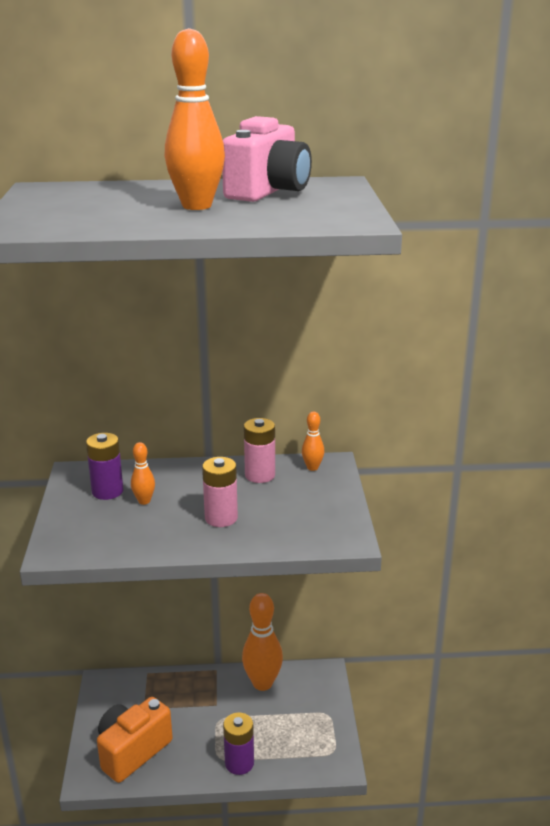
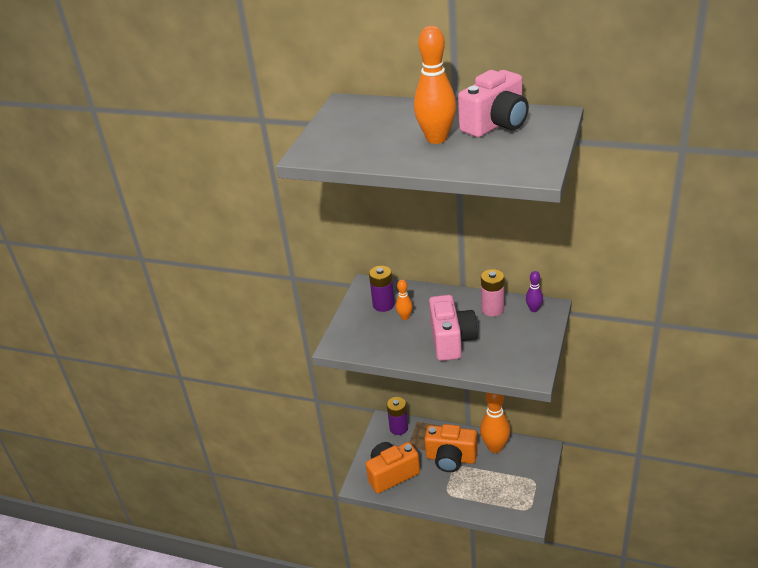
camera: 25 degrees right, 10 degrees up
(209, 711) = (451, 458): none -> orange camera
(221, 518) = (451, 340): pink battery -> pink camera
(239, 763) = (460, 500): purple battery -> purple battery (398, 428)
(312, 467) = (534, 309): orange bowling pin -> purple bowling pin

